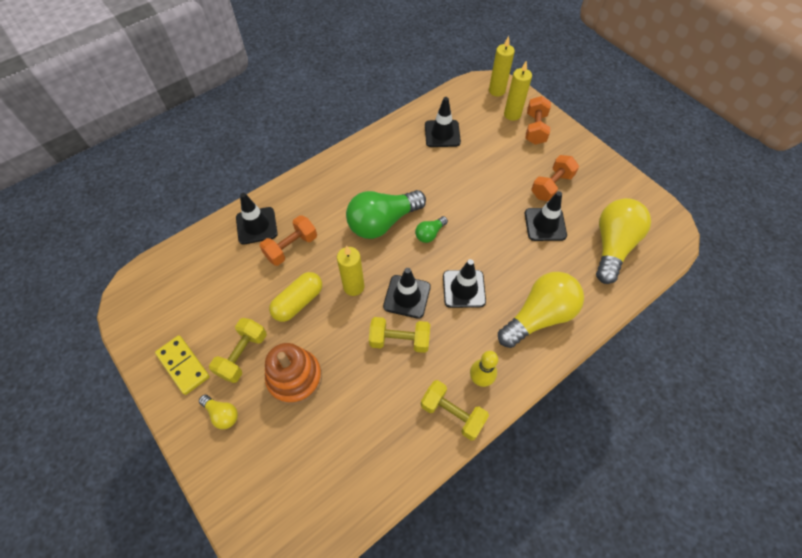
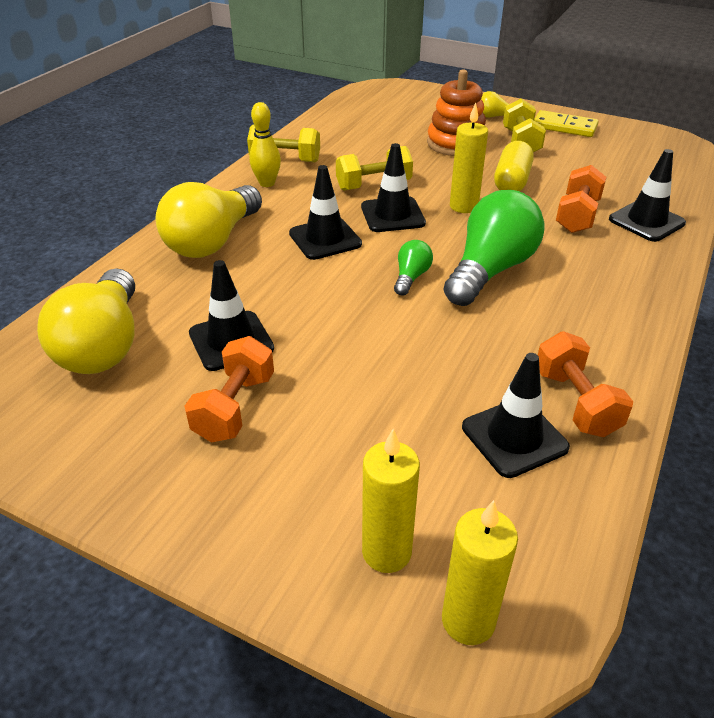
camera: 155 degrees right, 20 degrees down
(535, 129) = (311, 530): orange dumbbell -> orange dumbbell (575, 402)

